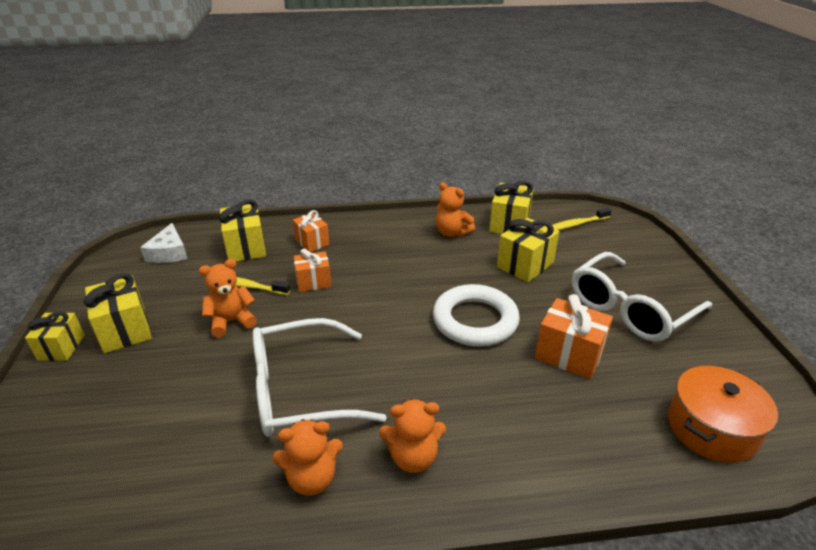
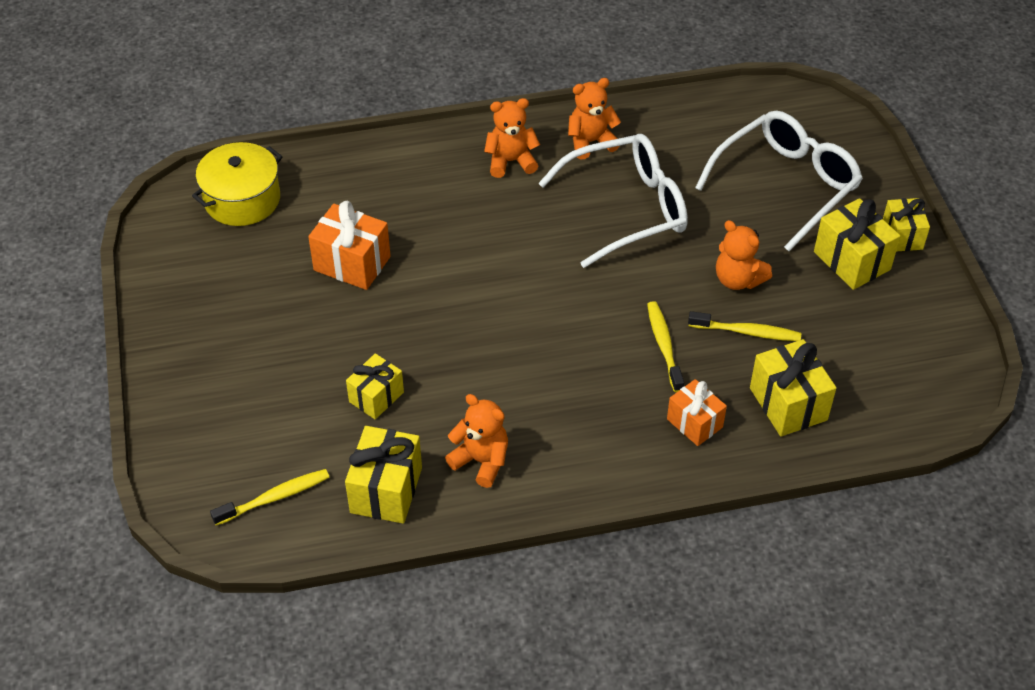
camera: 175 degrees right, 15 degrees up
(169, 253) = (893, 386): white cheese -> none
(231, 321) = (738, 279): orange teddy bear -> orange teddy bear turned 75 degrees clockwise
(313, 282) = (664, 345): orange gift -> yellow toothbrush
(475, 320) = (452, 300): white ring -> none
(525, 265) = (376, 397): yellow gift -> yellow gift, size x0.67
(631, 308) = (257, 330): white glasses -> white glasses (785, 186)
(711, 428) = (242, 199): orange pot -> yellow pot

